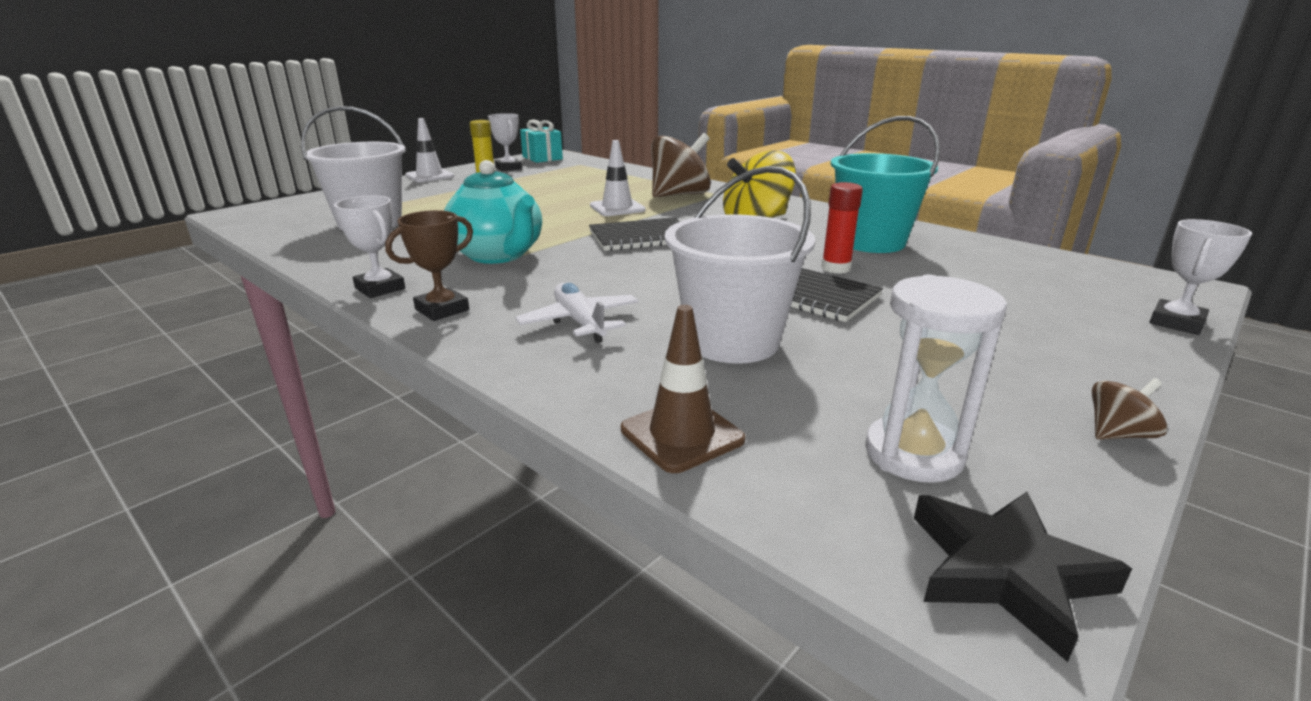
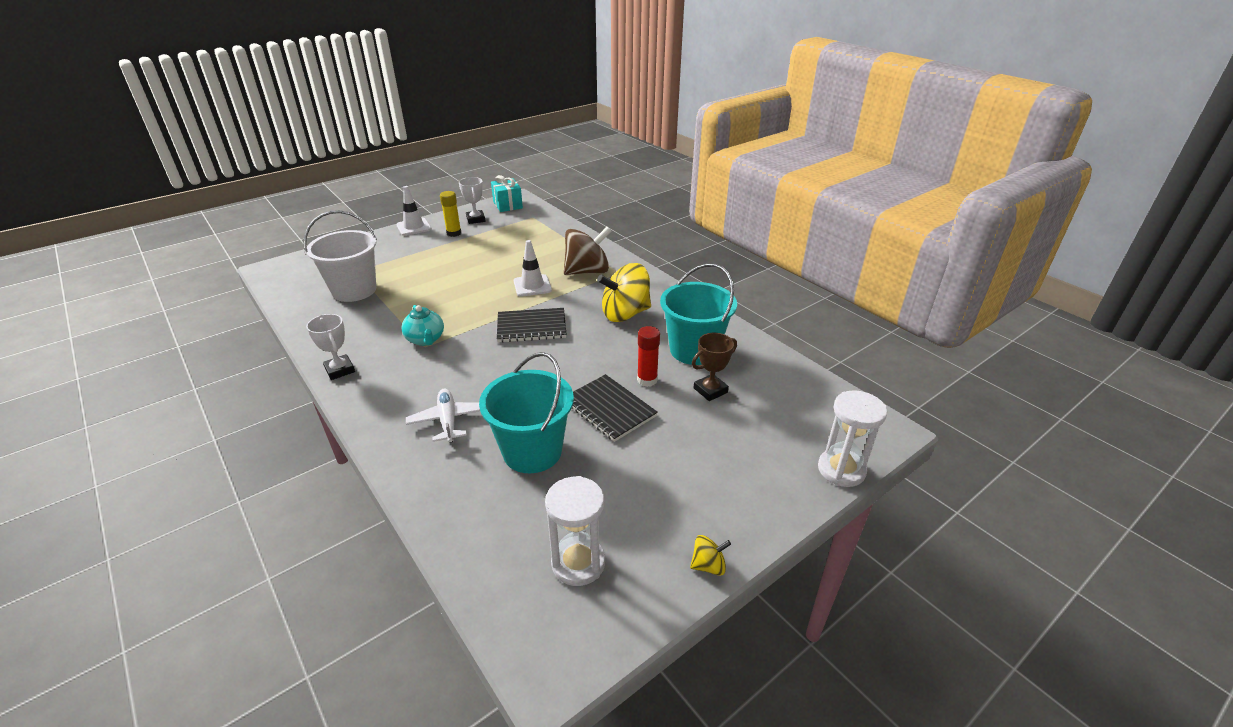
camera: 10 degrees right, 10 degrees up
(442, 310) = (370, 397): brown trophy -> brown trophy (710, 390)
(498, 255) = (425, 339): turquoise teapot -> turquoise teapot, size x0.61
(682, 434) = (460, 529): brown traffic cone -> none
(732, 341) = (532, 451): white bucket -> turquoise bucket
(1005, 572) = (568, 649): black star -> none
(1118, 434) = (708, 565): brown spinning top -> yellow spinning top
(1176, 323) = (841, 470): white trophy -> white hourglass

